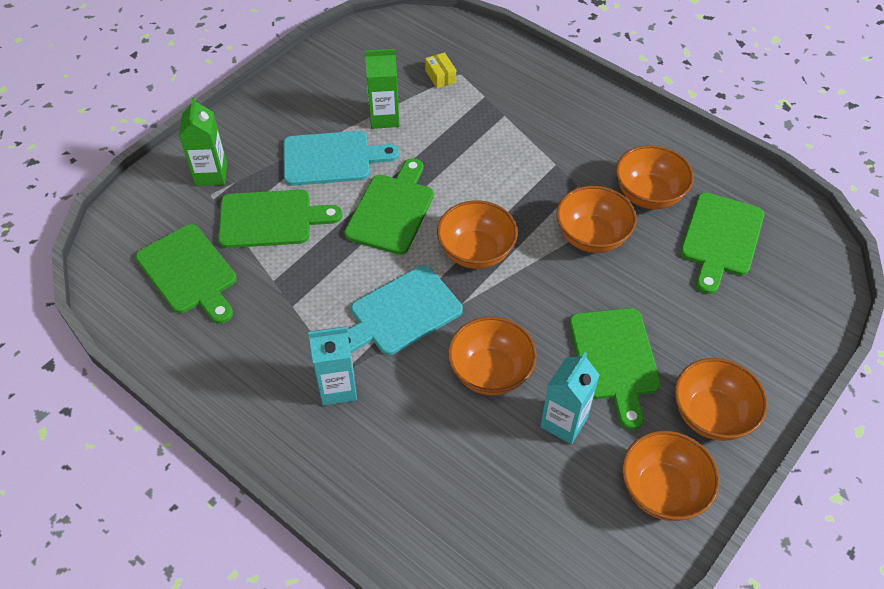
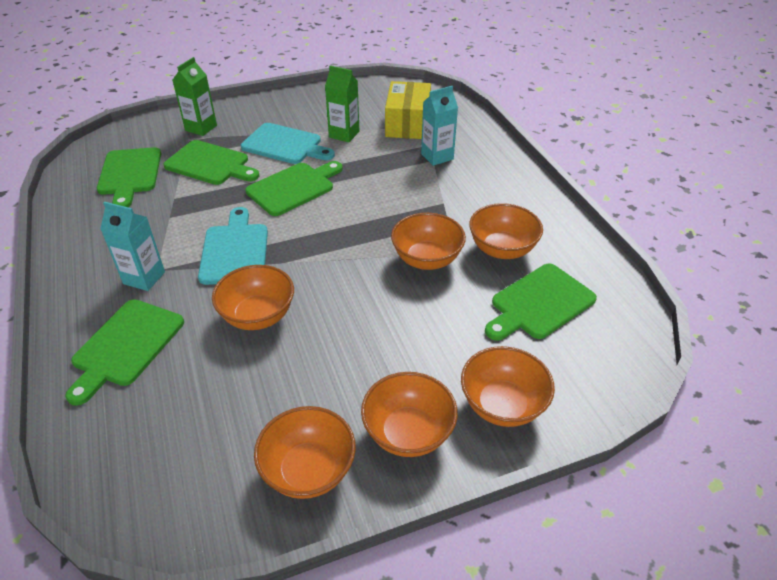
camera: 30 degrees right, 10 degrees down
(401, 313) = (235, 250): turquoise cutting board -> turquoise cutting board turned 90 degrees clockwise
(440, 76) = (408, 124): yellow box -> yellow box, size x2.29
(476, 252) = (327, 235): orange bowl -> orange bowl (502, 405)
(564, 422) = (278, 376): turquoise carton -> turquoise carton (437, 156)
(614, 359) = (364, 351): green cutting board -> green cutting board (125, 346)

